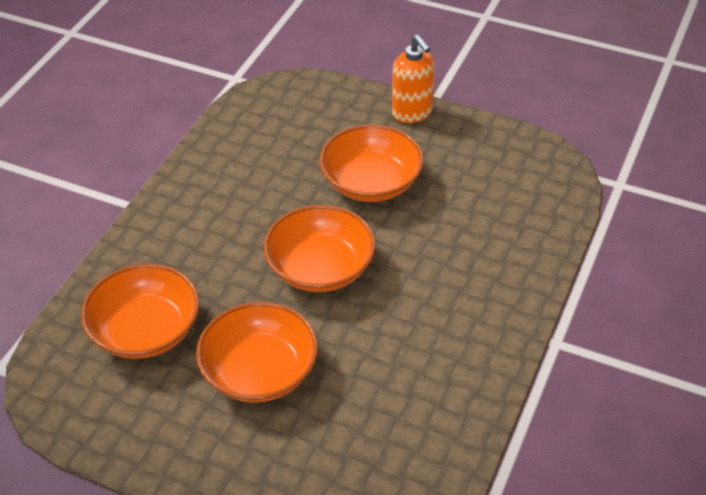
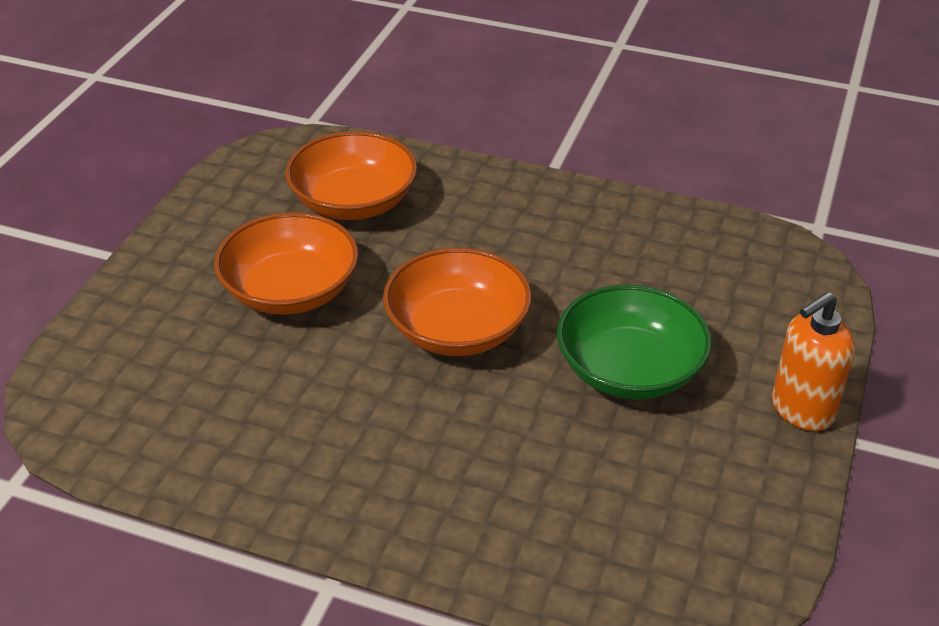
camera: 85 degrees right, 5 degrees down
(371, 183) = (629, 370): orange bowl -> green bowl

